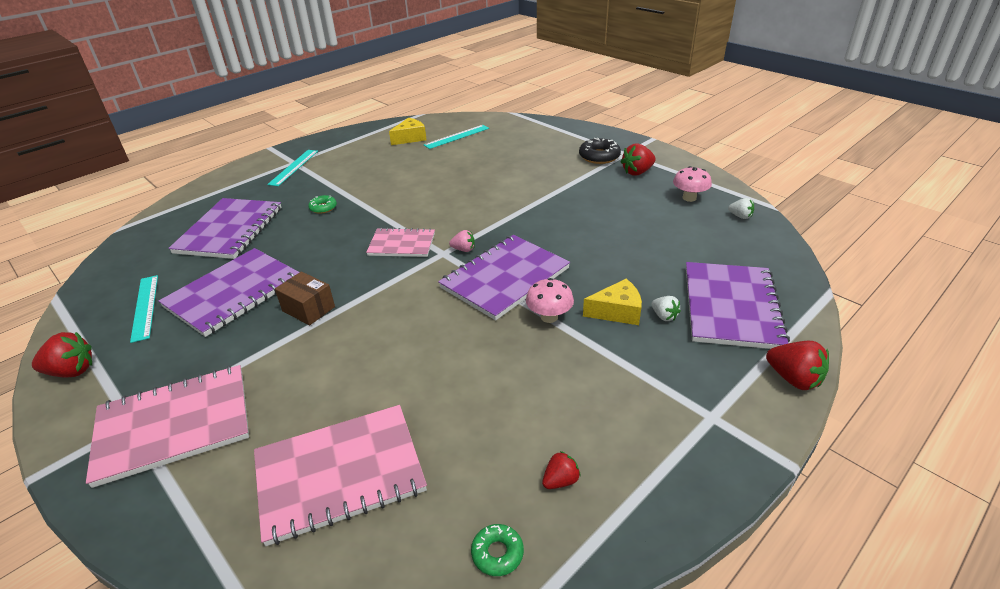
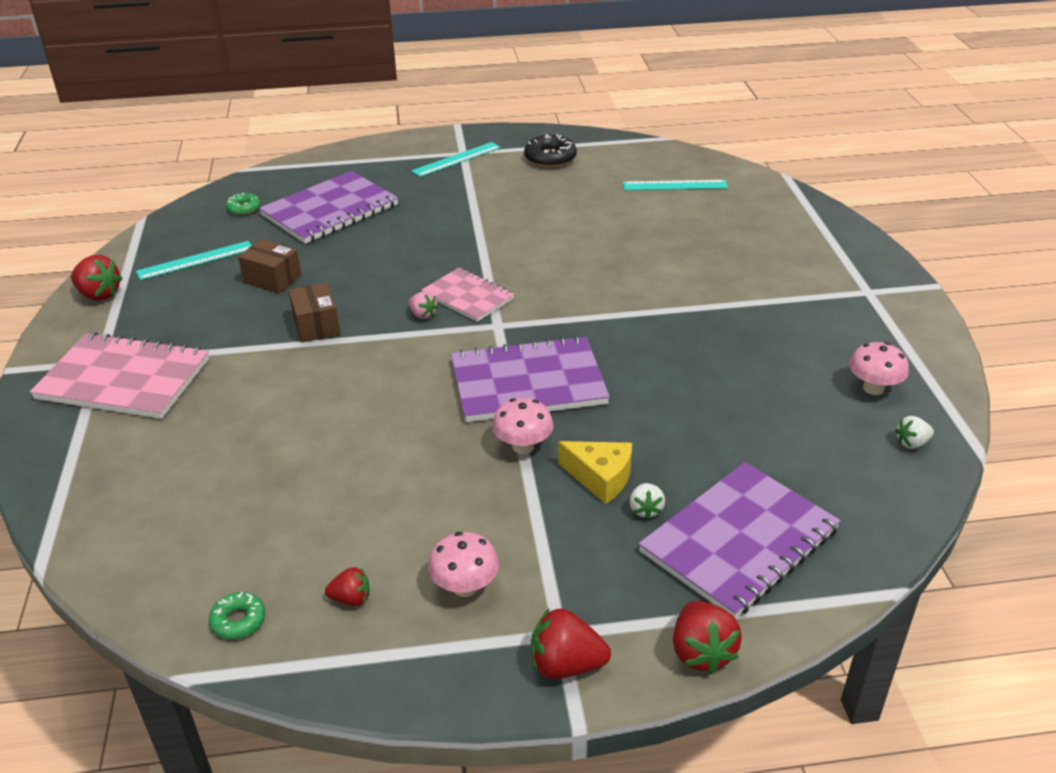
camera: 35 degrees right, 0 degrees up
(145, 307) = (195, 260): turquoise ruler -> turquoise ruler turned 45 degrees clockwise
(233, 293) = (272, 279): purple notebook -> brown box
(323, 208) = (436, 221): green donut -> green donut (244, 208)
(340, 474) = (195, 487): pink notebook -> none
(410, 138) = (617, 167): yellow cheese -> none
(463, 249) = (522, 331): pink strawberry -> pink strawberry (423, 315)
(599, 156) = (824, 282): black donut -> black donut (550, 158)
(623, 424) = (465, 587): none -> pink mushroom
(637, 172) = (848, 324): red strawberry -> red strawberry (566, 665)
(740, 216) = (911, 443): white strawberry -> white strawberry turned 90 degrees clockwise

